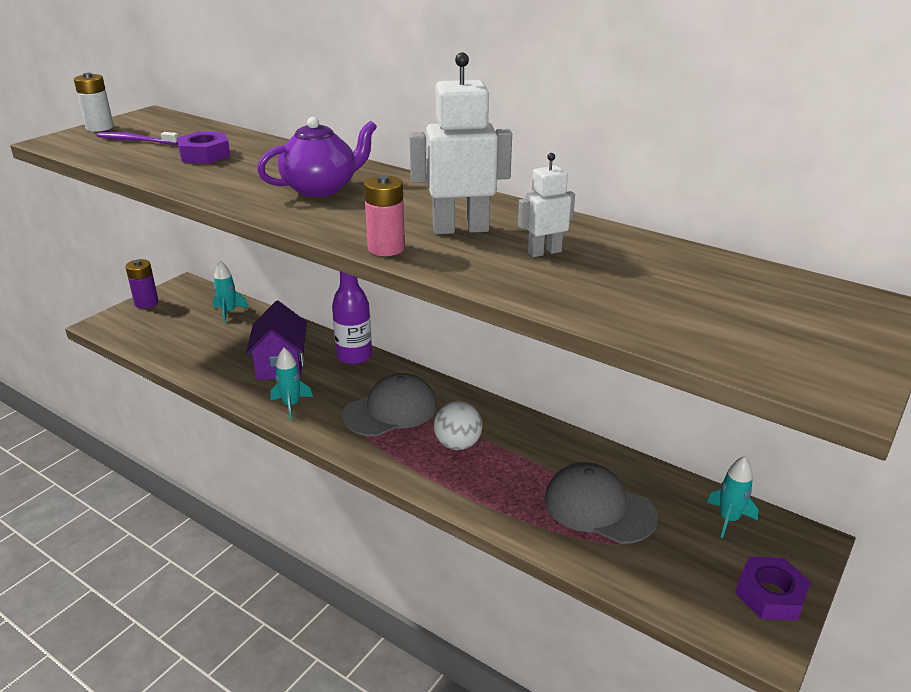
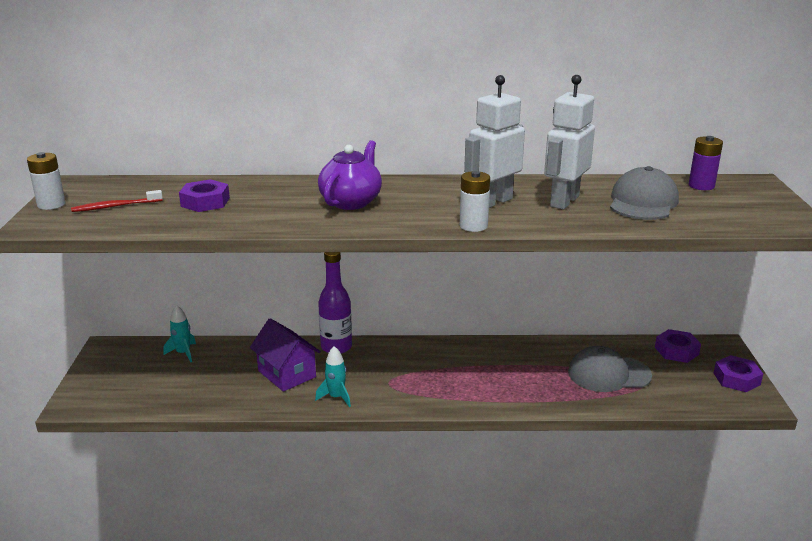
camera: 35 degrees left, 5 degrees down
(136, 141) = (115, 206): purple toothbrush -> red toothbrush
(146, 303) = (90, 373): purple battery -> purple battery (701, 186)
(386, 248) = (473, 226): pink battery -> white battery
(391, 410) = (413, 372): grey cap -> grey cap (643, 202)
(457, 444) = (484, 374): white ball -> none
(544, 252) = (564, 201): white robot -> white robot, size x1.76
(728, 519) = (676, 351): turquoise rocket -> purple nut

